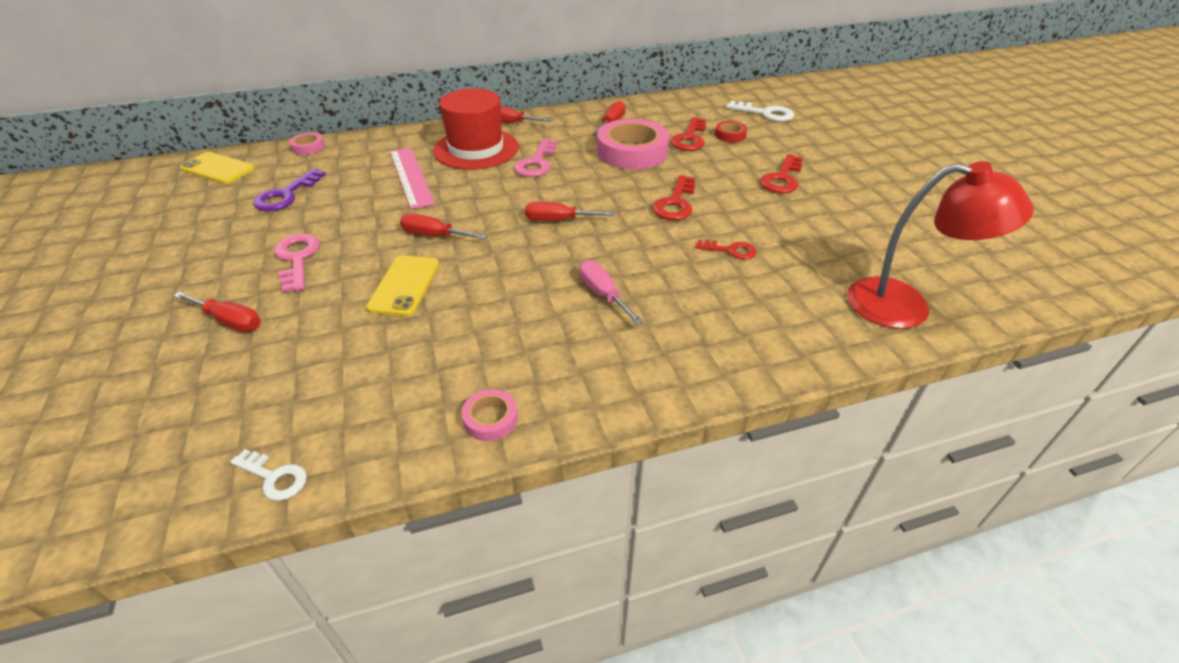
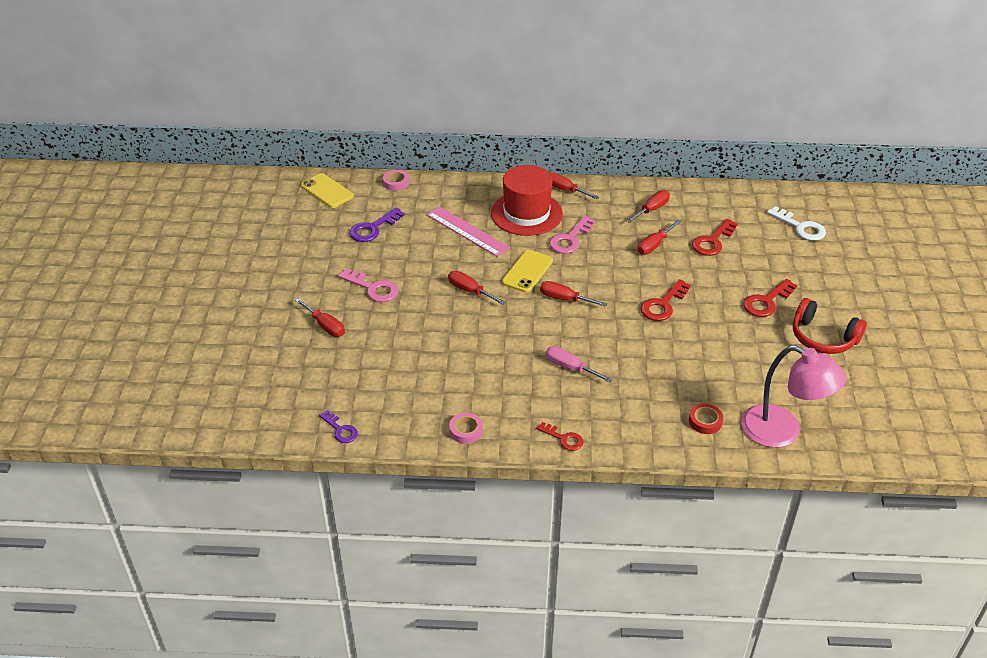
camera: 20 degrees right, 0 degrees up
(274, 477) = (340, 430): white key -> purple key
(297, 259) = (373, 288): pink key -> pink key turned 120 degrees clockwise
(404, 286) = (439, 327): yellow phone -> yellow phone (527, 271)
(411, 177) = (467, 231): pink ruler -> pink ruler turned 45 degrees counterclockwise
(603, 294) = (570, 367): pink screwdriver -> pink screwdriver turned 45 degrees counterclockwise
(632, 152) = (654, 245): pink tape -> red screwdriver
(730, 135) = (751, 245): red tape -> red tape (705, 421)
(730, 250) = (681, 356): red key -> red key (563, 438)
(864, 199) = (823, 337): none -> red headphones
(905, 306) = (782, 432): red lamp -> pink lamp

